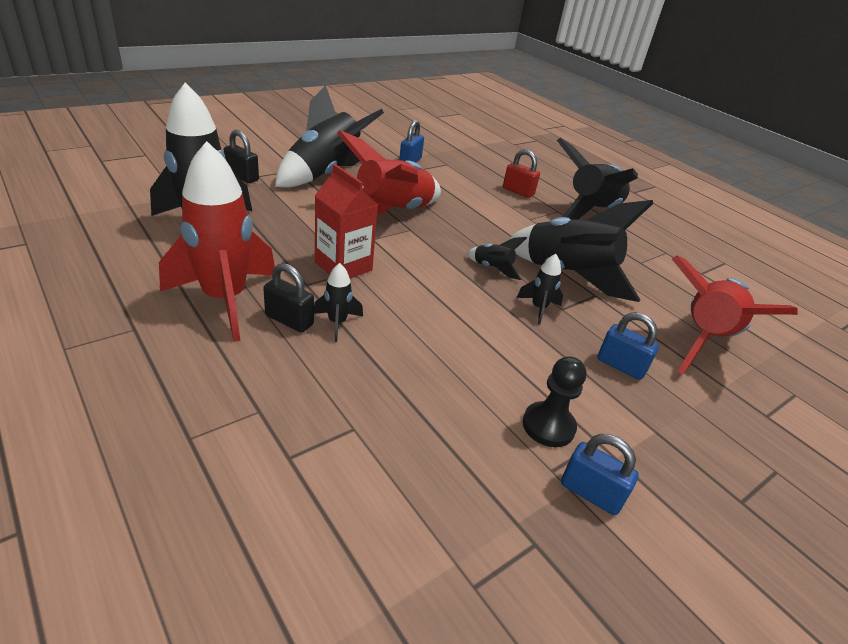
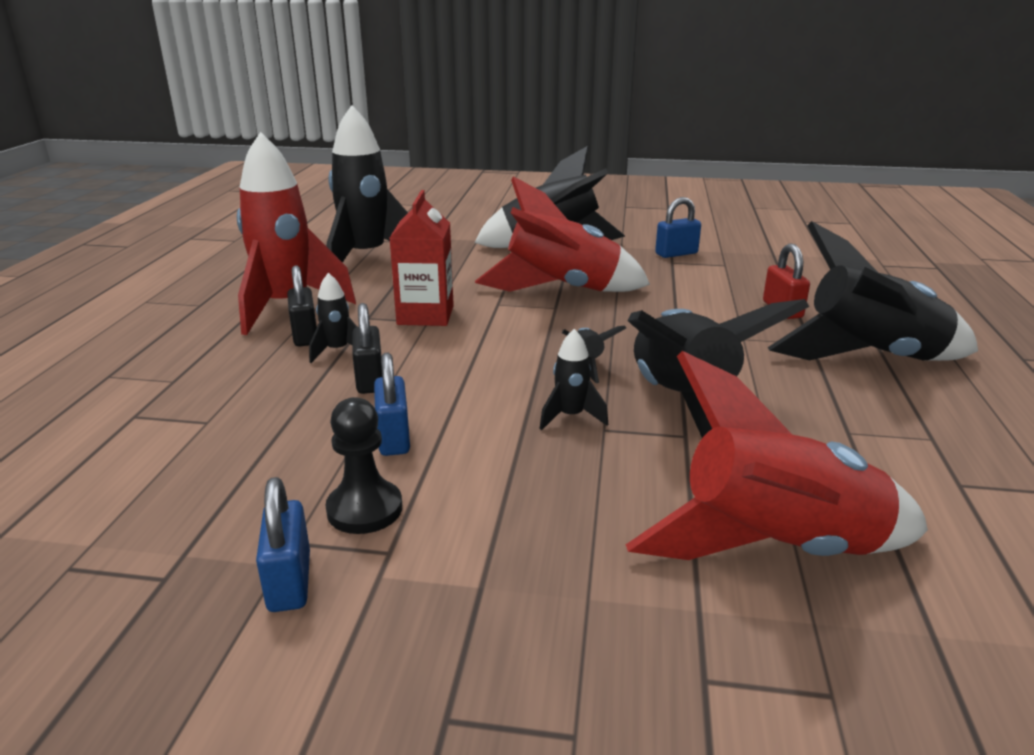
camera: 50 degrees right, 10 degrees down
(242, 177) = (464, 232): black padlock -> black padlock (370, 380)
(620, 366) = (569, 509): blue padlock -> blue padlock (393, 438)

